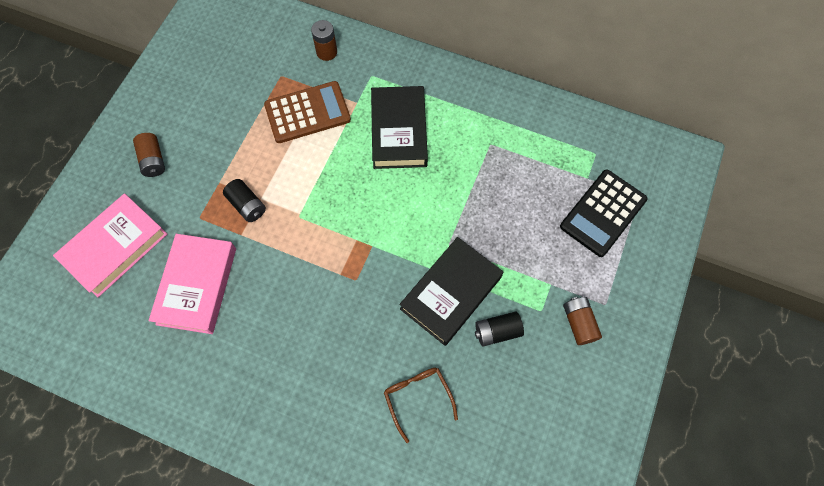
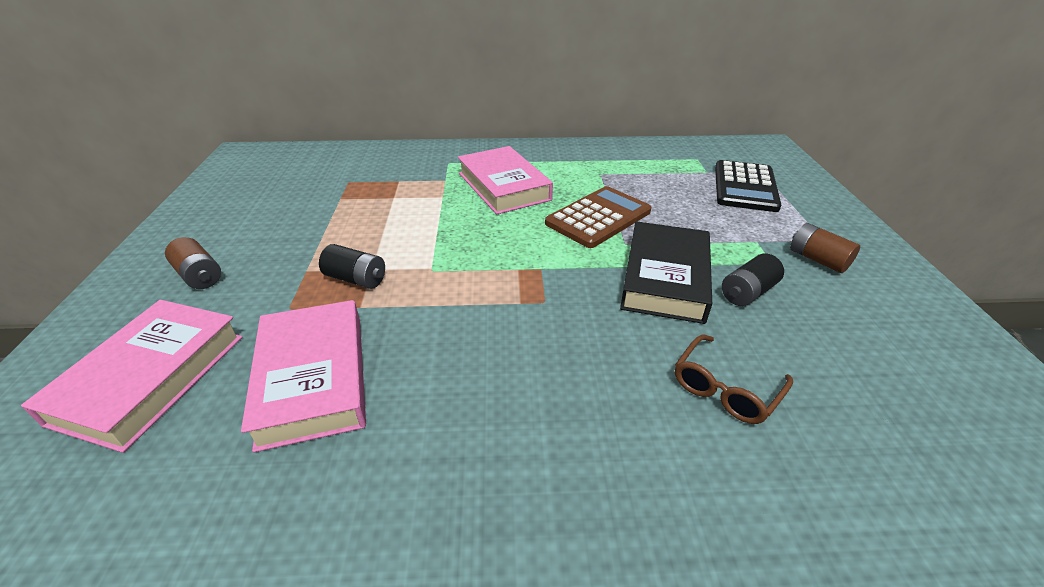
camera: 25 degrees left, 30 degrees down
(307, 112) = (394, 197): brown calculator -> brown calculator (598, 217)
(326, 52) = (391, 159): brown battery -> none
(399, 131) = (503, 186): black book -> pink book
(418, 398) = (725, 388): brown glasses -> brown glasses turned 90 degrees counterclockwise

